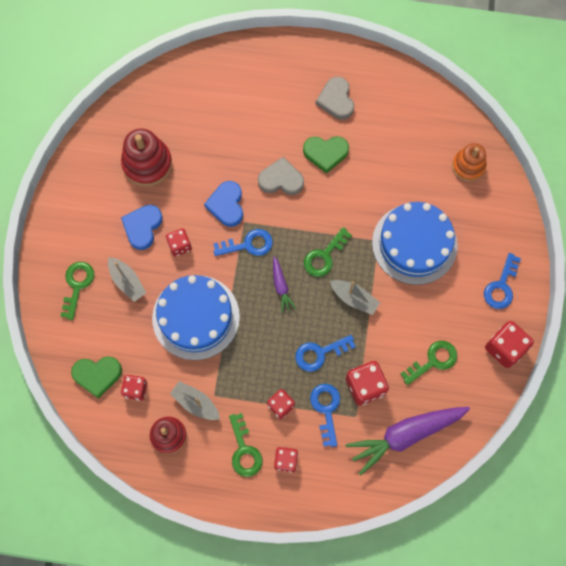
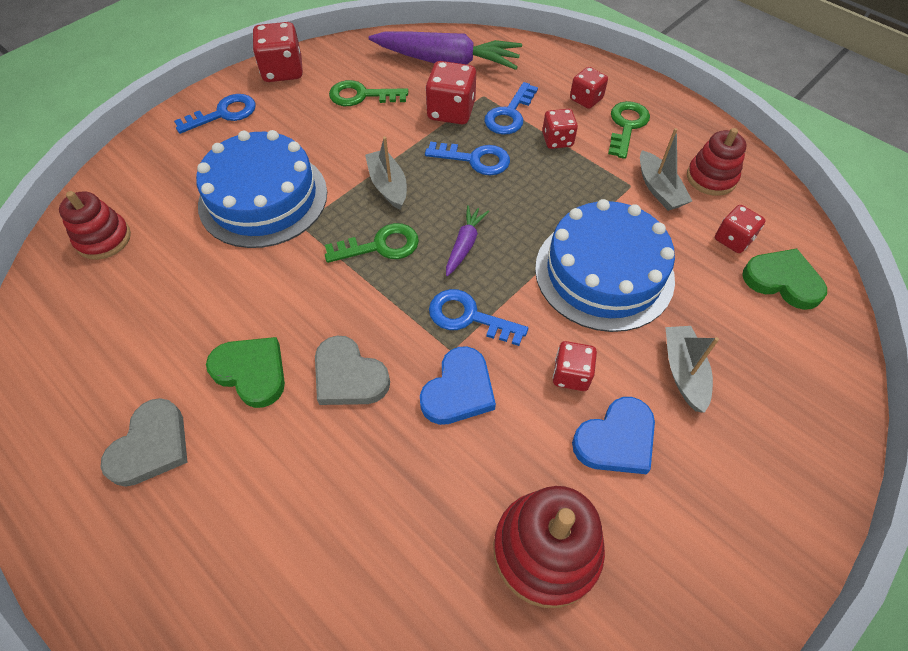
camera: 145 degrees left, 15 degrees down
(77, 285) = (771, 414): green key -> none
(468, 166) = (103, 239): orange stacking toy -> red stacking toy

